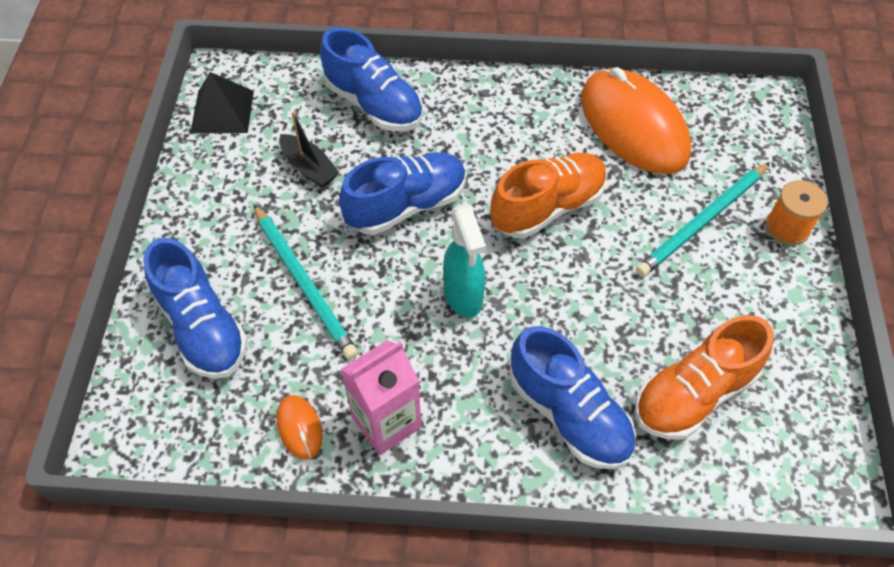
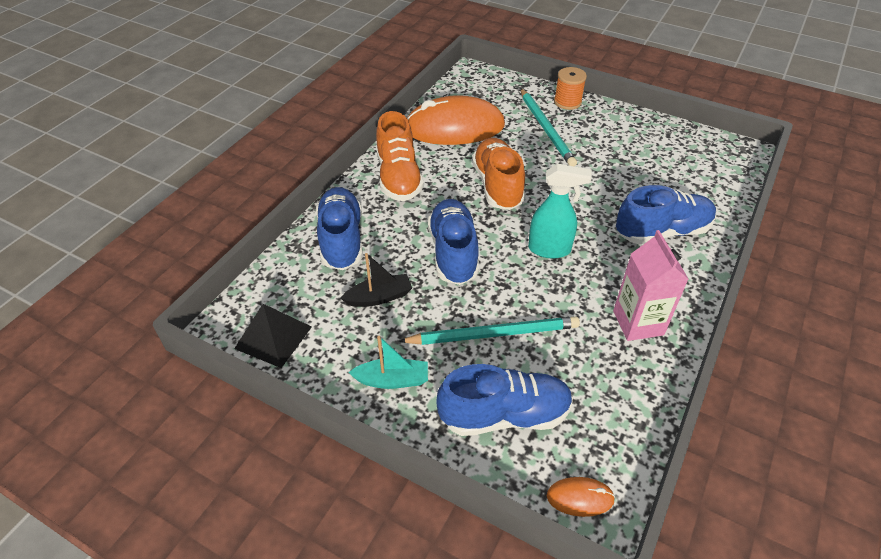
camera: 65 degrees left, 10 degrees down
(209, 220) = (392, 380): none -> turquoise boat
(299, 428) = (626, 375): orange mouse -> orange mouse (580, 498)
(374, 104) = (341, 240): blue shoe -> blue shoe turned 75 degrees counterclockwise
(693, 394) = (666, 177): orange shoe -> orange shoe (398, 177)

